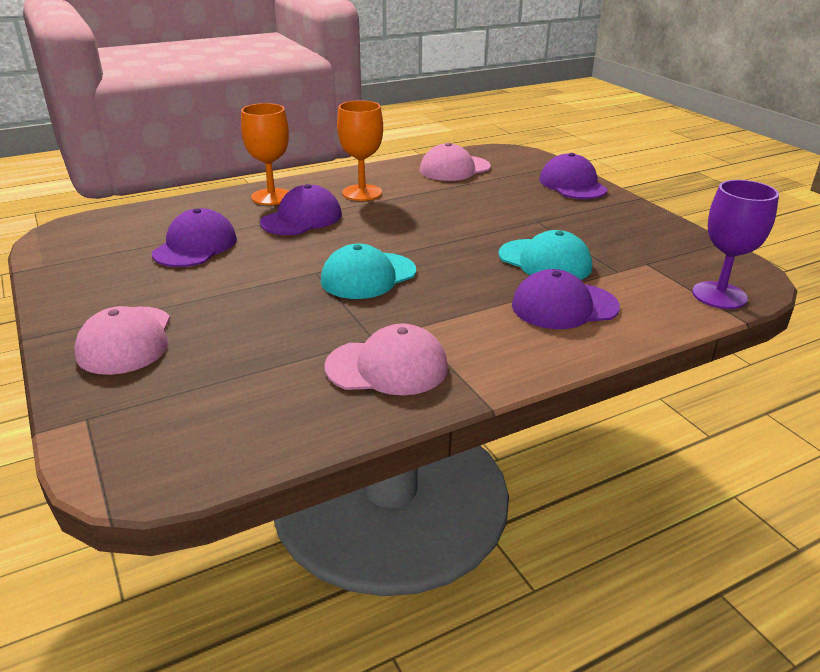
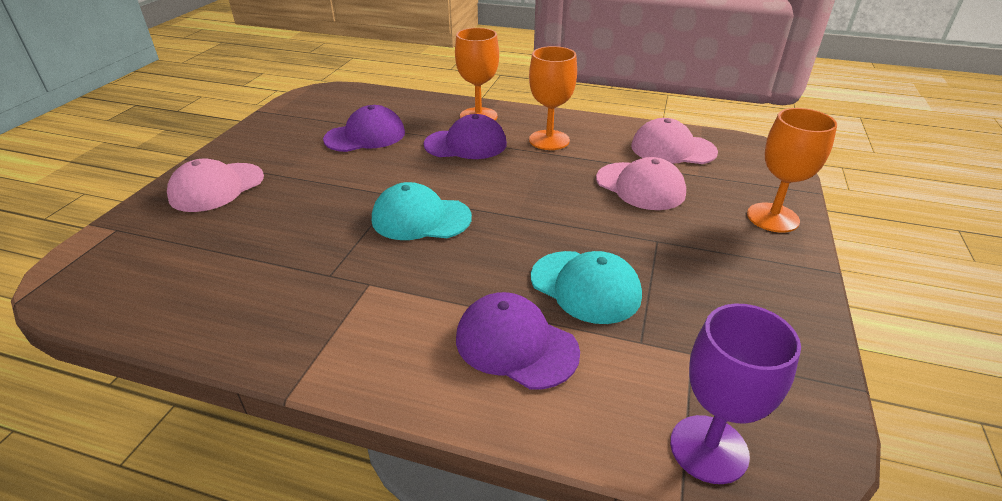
camera: 45 degrees right, 5 degrees up
(387, 367) = (293, 305): pink cap -> pink cap (640, 186)
(545, 261) = (585, 286): turquoise cap -> turquoise cap turned 45 degrees counterclockwise
(572, 184) = (772, 217): purple cap -> orange goblet

